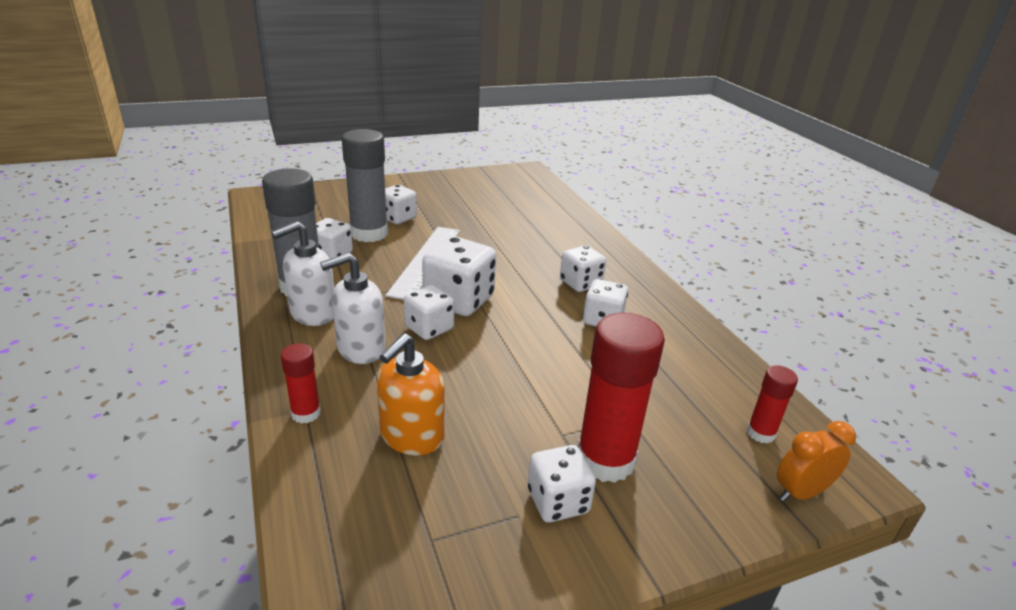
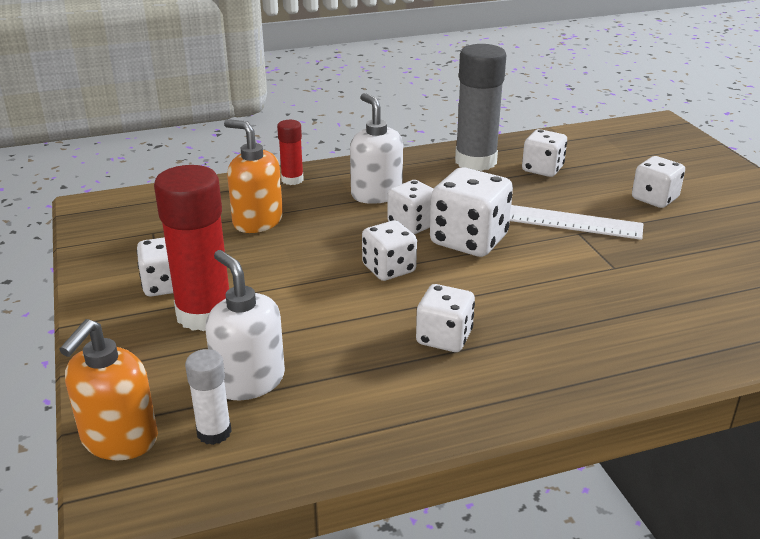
camera: 95 degrees right, 0 degrees up
(313, 313) = (430, 170): white soap dispenser -> white soap dispenser (249, 381)
(369, 233) = (602, 184): grey glue stick -> none
(580, 283) = (534, 328): white dice -> white dice (389, 269)
(761, 433) = (214, 432): red glue stick -> white glue stick
(801, 492) = (119, 439): orange clock -> orange soap dispenser

